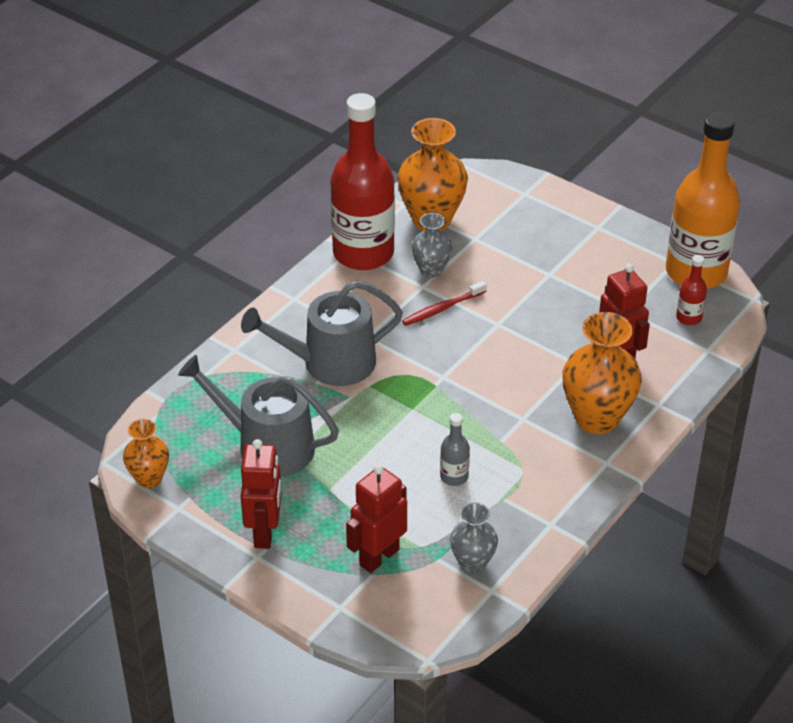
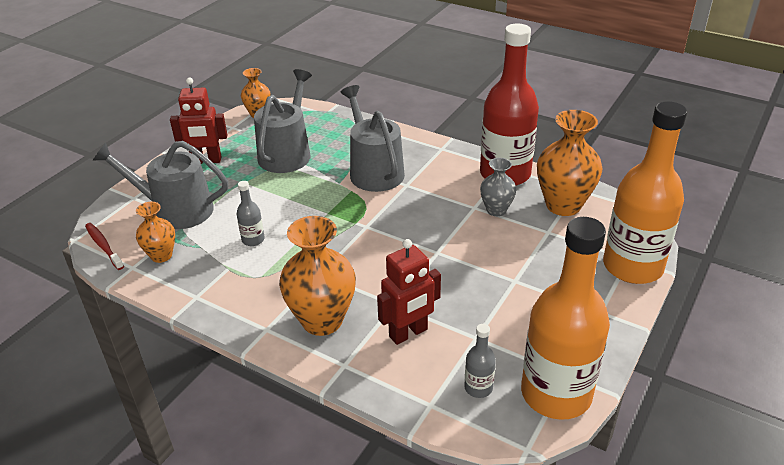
camera: 85 degrees right, 5 degrees down
(379, 557) = (176, 210): red robot -> grey watering can
(442, 308) = (448, 219): red toothbrush -> red toothbrush (103, 246)
(472, 563) = (161, 255): grey vase -> orange vase
(537, 193) = (632, 266): none -> orange bottle
(688, 317) = (478, 388): red bottle -> grey bottle

